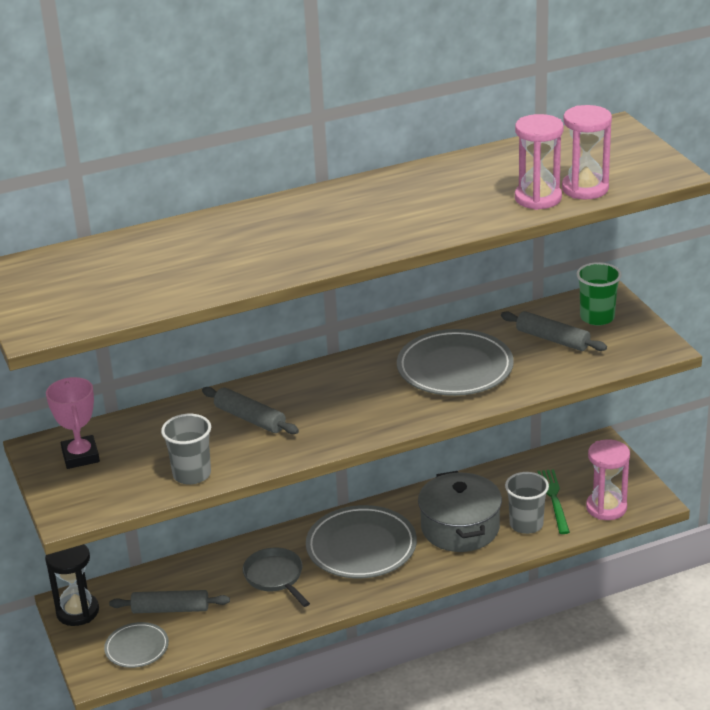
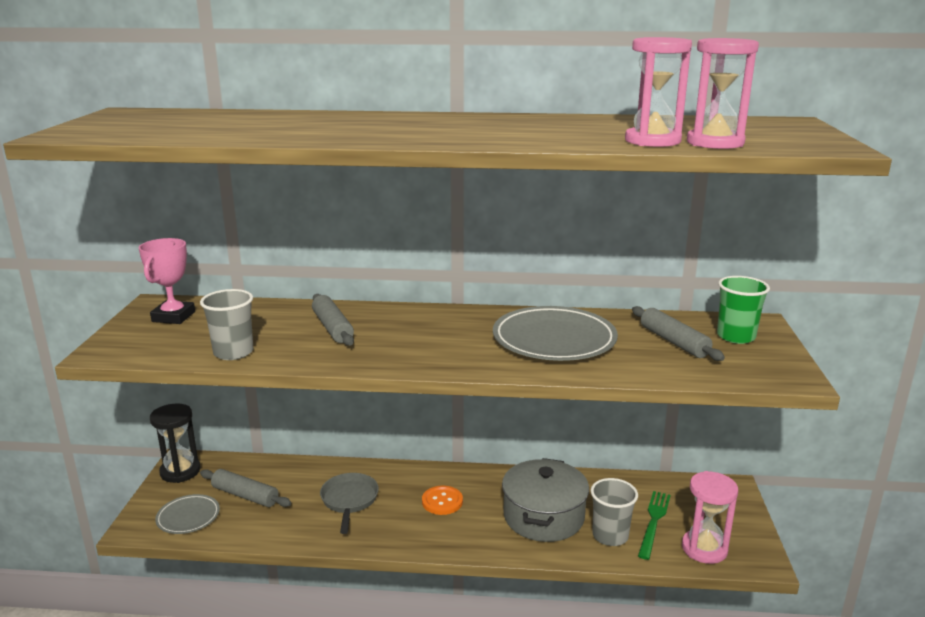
camera: 25 degrees right, 10 degrees down
(361, 547) = (442, 501): grey plate -> orange button

